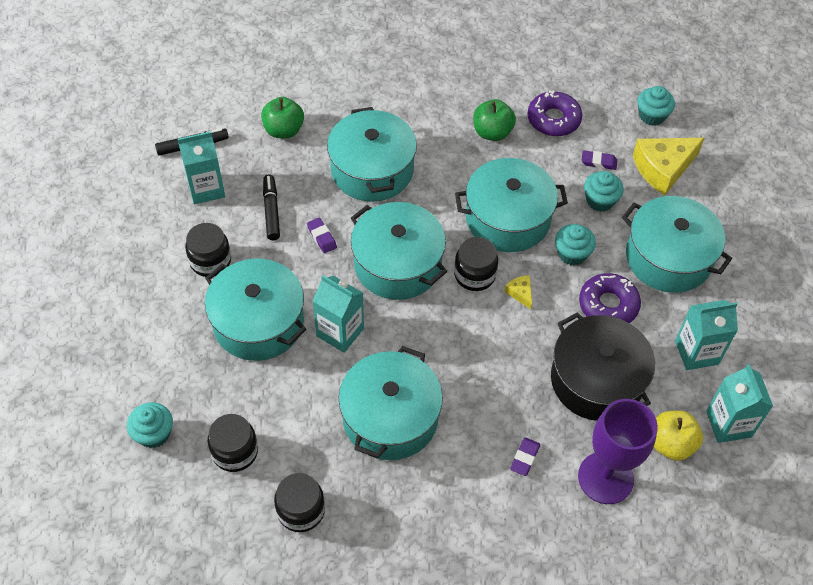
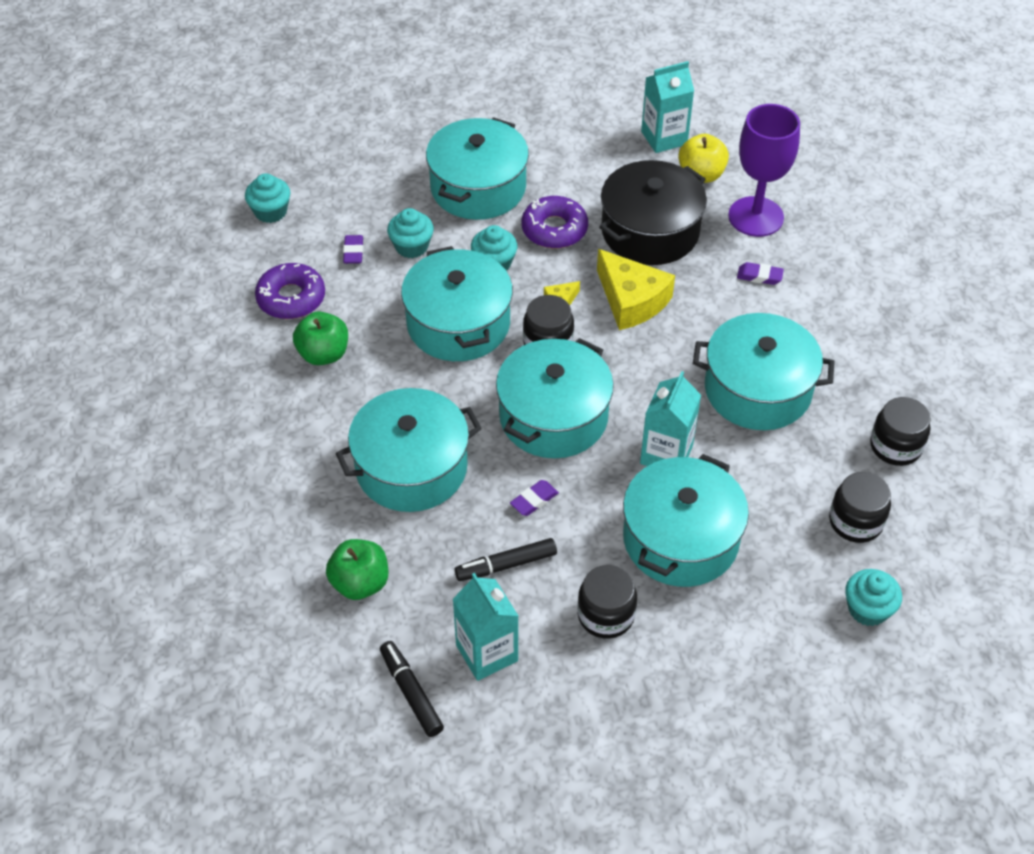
camera: 100 degrees left, 5 degrees down
(663, 168) = (352, 198): yellow cheese -> yellow cheese (631, 300)
(696, 352) = (591, 162): turquoise carton -> none

